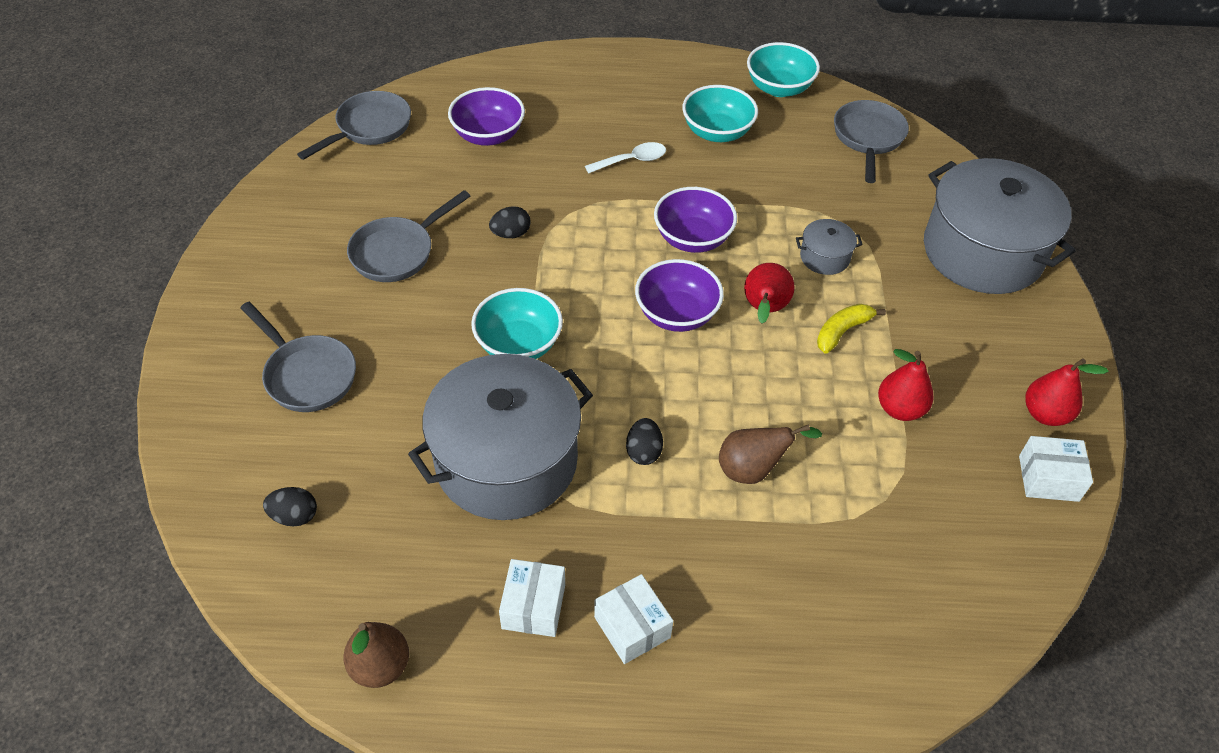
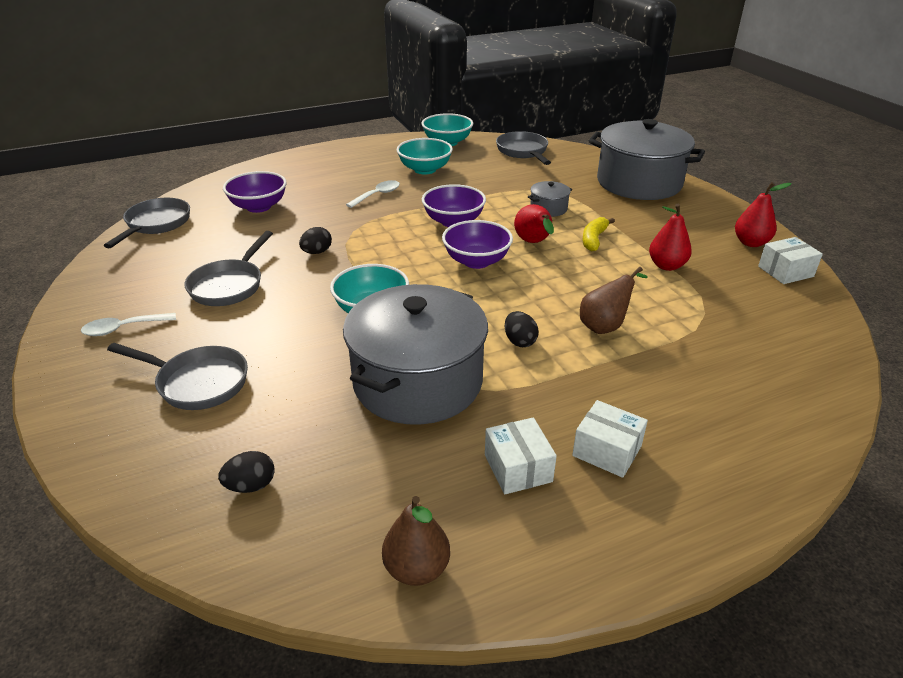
camera: 25 degrees left, 15 degrees down
(274, 275) = (123, 328): none -> white spoon

